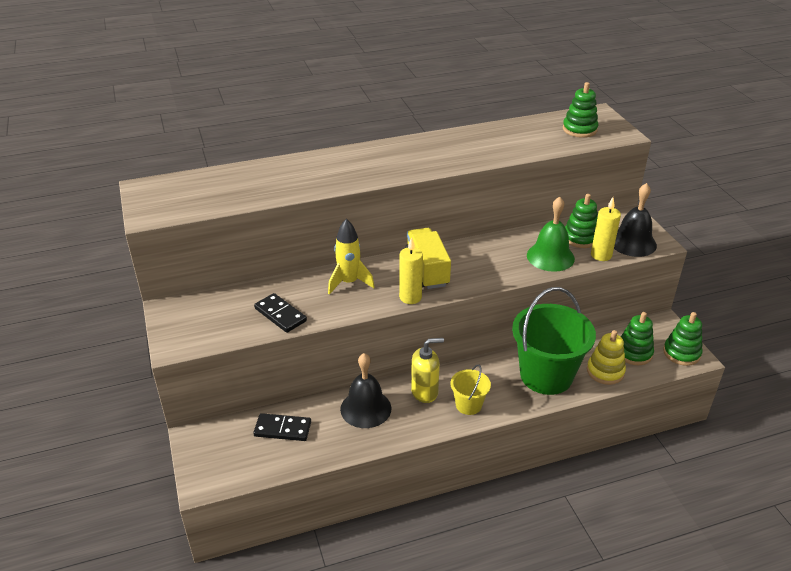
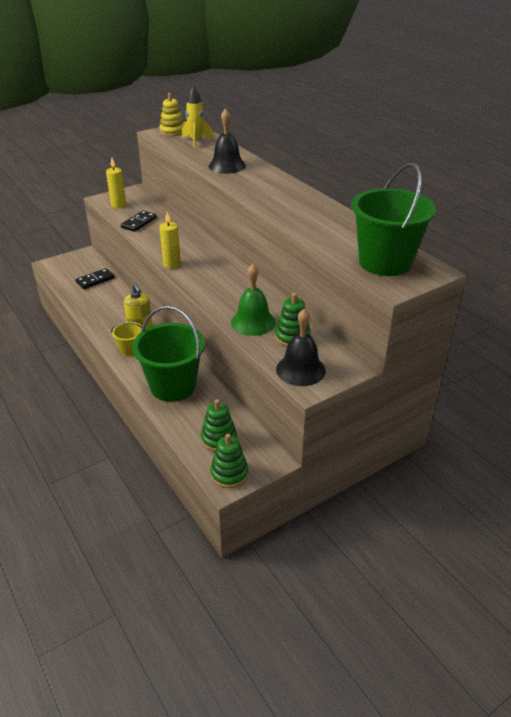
camera: 75 degrees right, 0 degrees up
(282, 429) = (95, 280): black domino -> black domino turned 60 degrees clockwise
(349, 282) = (182, 239): yellow rocket -> yellow rocket (196, 141)
(365, 408) = (119, 307): black bell -> black bell (227, 166)
(427, 270) = (209, 266): yellow truck -> none
(579, 129) = (385, 262): green stacking toy -> green bucket
(601, 255) = (268, 350): yellow candle -> yellow candle (118, 205)
(605, 371) = (187, 421): yellow stacking toy -> yellow stacking toy (172, 132)

